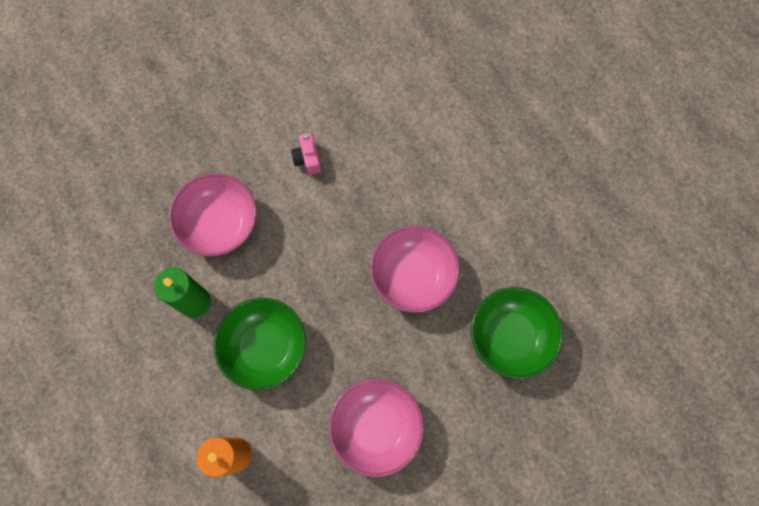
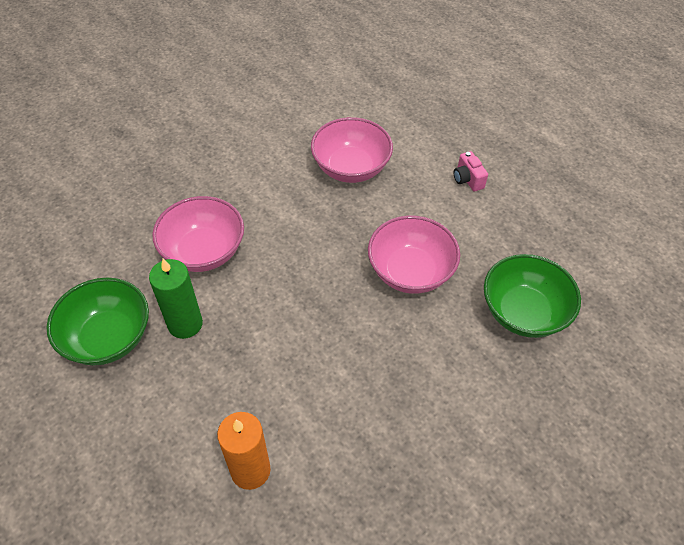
camera: 10 degrees left, 20 degrees down
(265, 347) = (268, 356): green bowl -> green bowl (108, 337)
(307, 159) = (284, 188): pink camera -> pink camera (467, 179)
(376, 427) = (405, 418): pink bowl -> pink bowl (351, 168)

